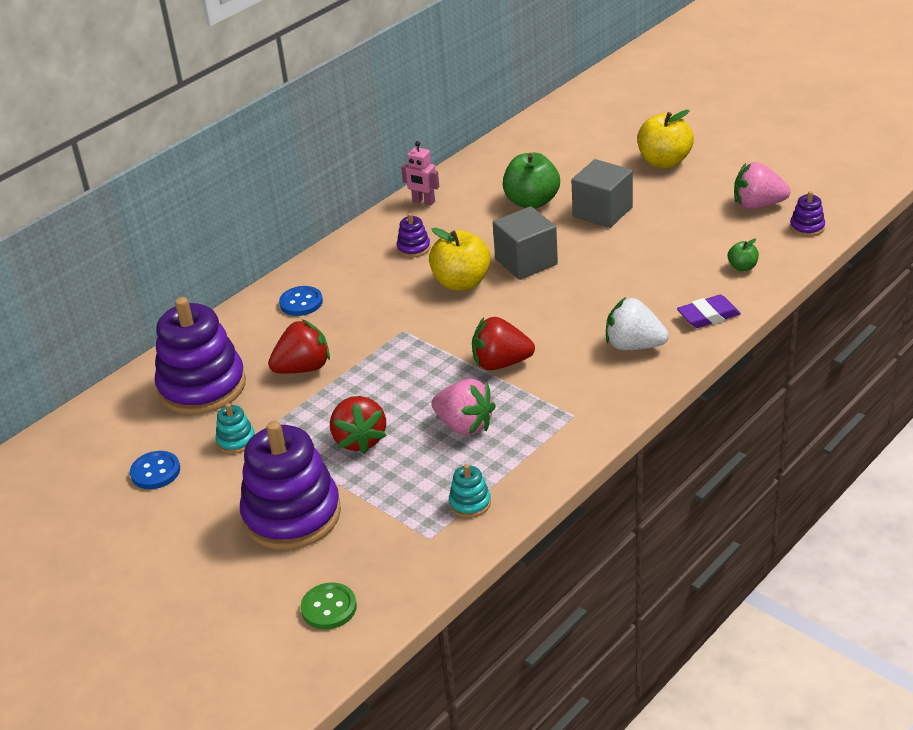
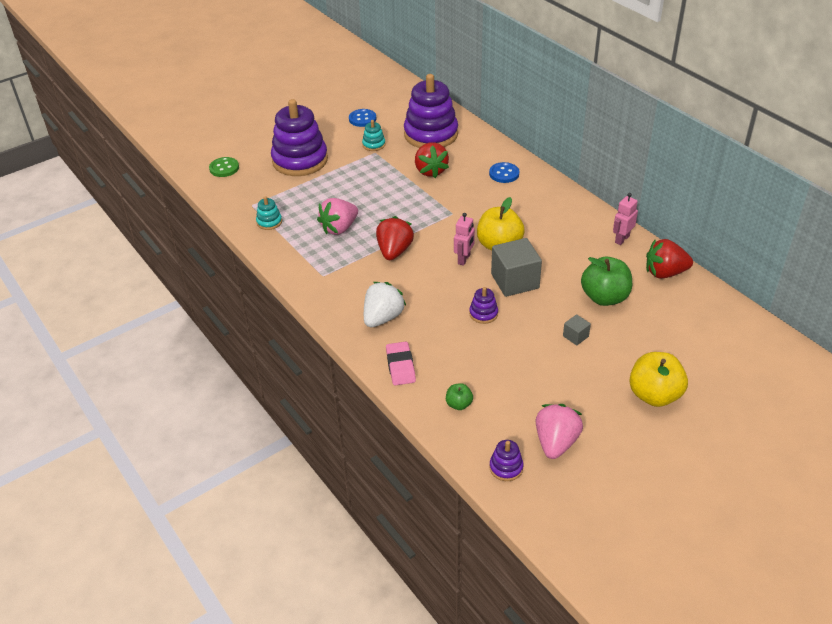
camera: 100 degrees right, 5 degrees up
(359, 440) = (349, 187): red strawberry -> red strawberry (665, 273)
(413, 248) = (554, 228): purple stacking toy -> purple stacking toy (483, 314)
(498, 304) = (464, 259): none -> pink robot
(602, 212) = (575, 336): grey cube -> grey cube, size x0.47
(708, 316) = (400, 366): purple eraser -> pink eraser

